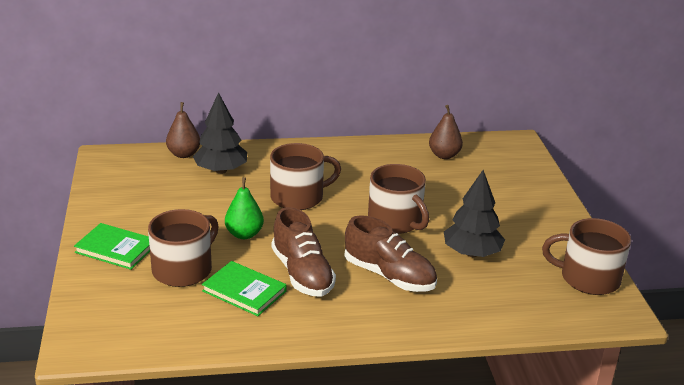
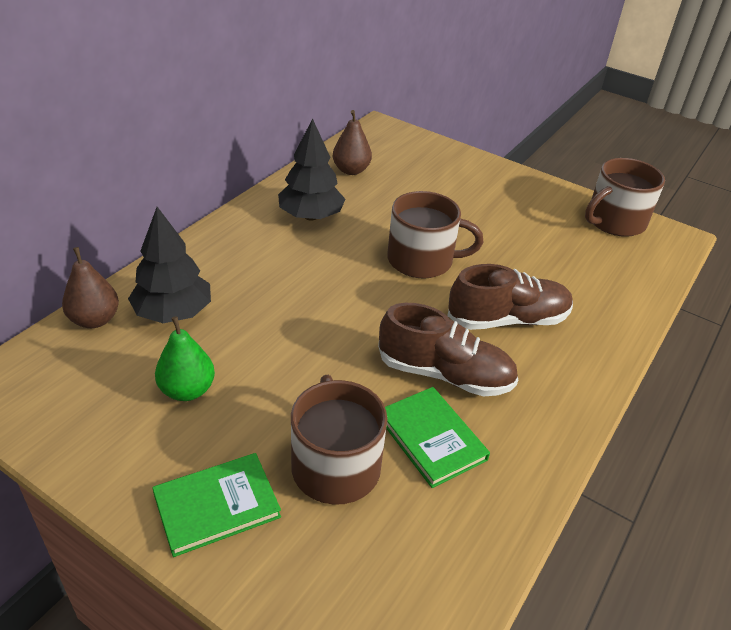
camera: 50 degrees left, 10 degrees up
(244, 234) = (323, 372): green pear -> green pear (187, 390)
(244, 291) = (432, 438): green book -> green book turned 75 degrees clockwise
(298, 197) = (303, 292): brown mug -> none
(472, 253) = (520, 252): black tree -> black tree (311, 216)

